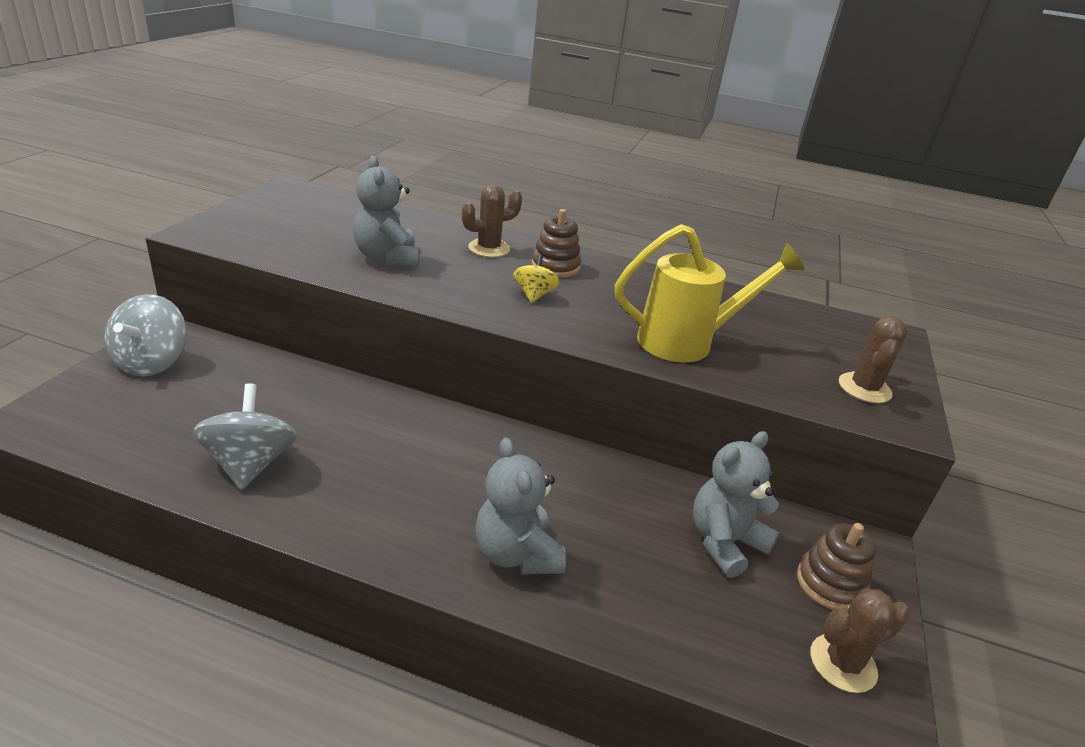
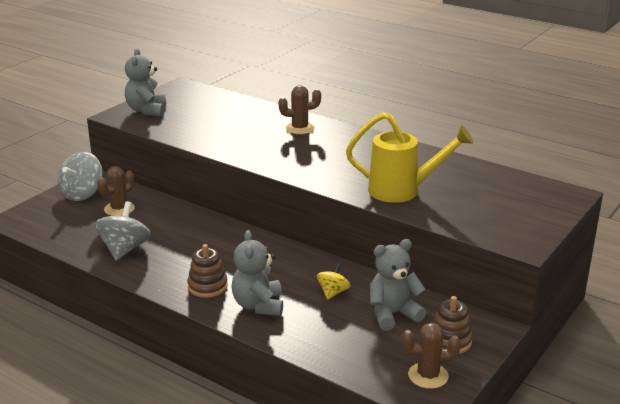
camera: 20 degrees right, 5 degrees down
(387, 258) = (228, 133): grey teddy bear -> grey teddy bear (147, 110)
(534, 295) = (314, 158): yellow spinning top -> yellow spinning top (333, 292)
(555, 266) = (340, 141): brown stacking toy -> brown stacking toy (207, 286)
(864, 388) = (511, 224): brown cactus -> brown cactus (119, 209)

